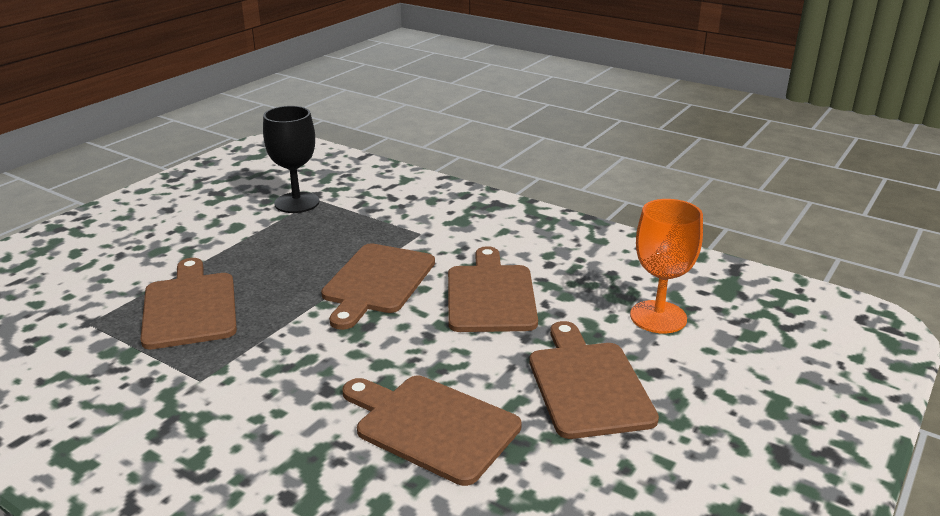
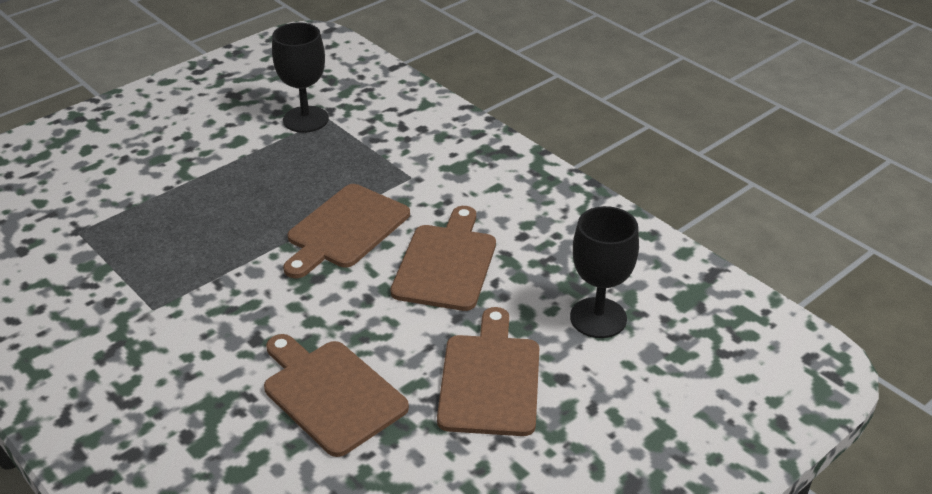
camera: 15 degrees right, 10 degrees up
(190, 307) = (168, 229): brown cutting board -> none
(658, 317) = (598, 318): orange goblet -> black goblet

